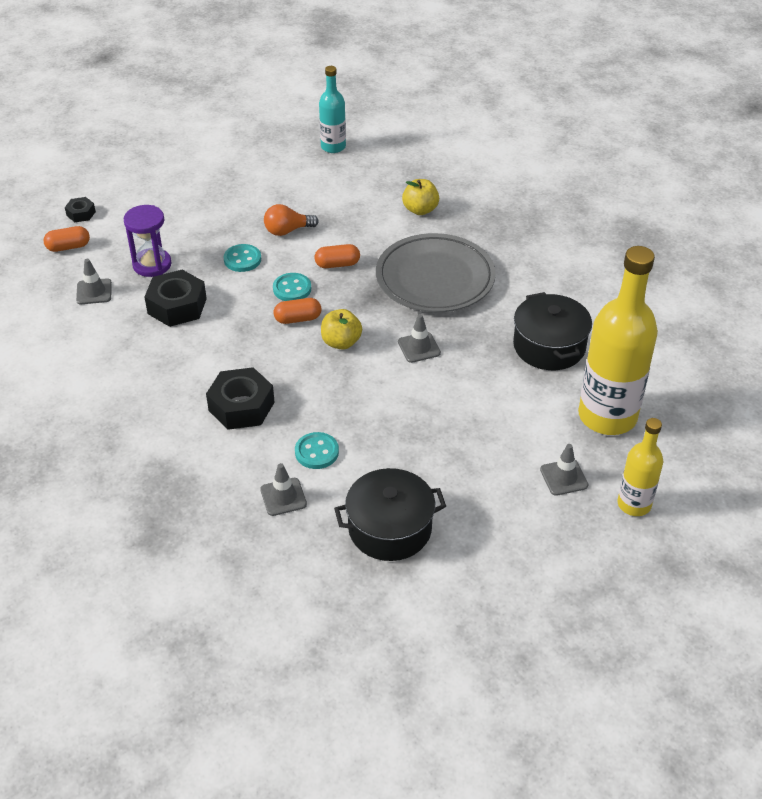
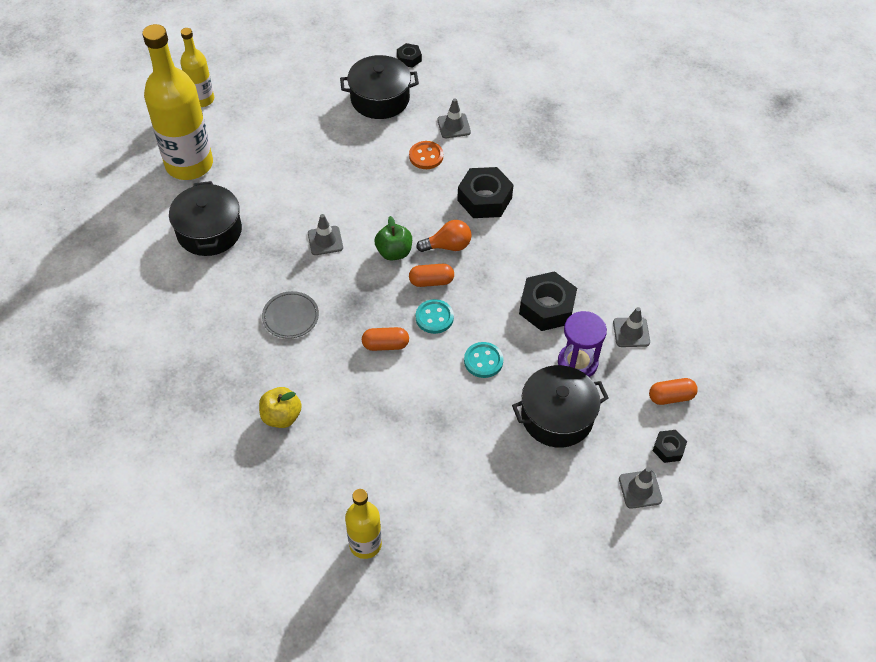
camera: 175 degrees left, 10 degrees up
(176, 227) = (557, 416): none -> black pot
(287, 231) = (434, 398): orange light bulb -> orange light bulb (448, 246)
(317, 452) = (426, 156): turquoise button -> orange button
(333, 147) = (365, 544): turquoise bottle -> yellow bottle
(341, 342) = (394, 252): yellow apple -> green apple
(358, 601) = (409, 59): none -> black nut
(435, 278) = (290, 317): grey plate -> grey plate, size x0.47
(564, 477) = (244, 122): grey traffic cone -> grey traffic cone (640, 489)

